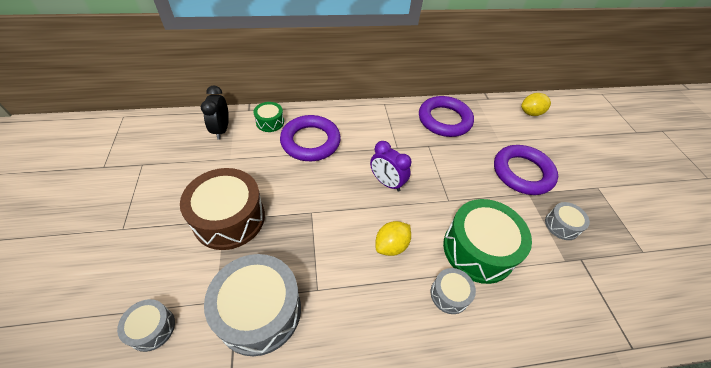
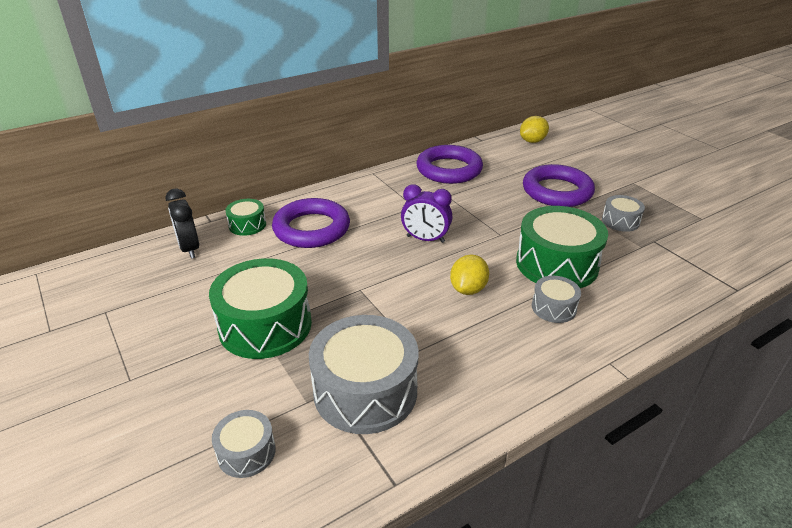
camera: 20 degrees left, 15 degrees down
(229, 218) = (265, 325): brown drum -> green drum

